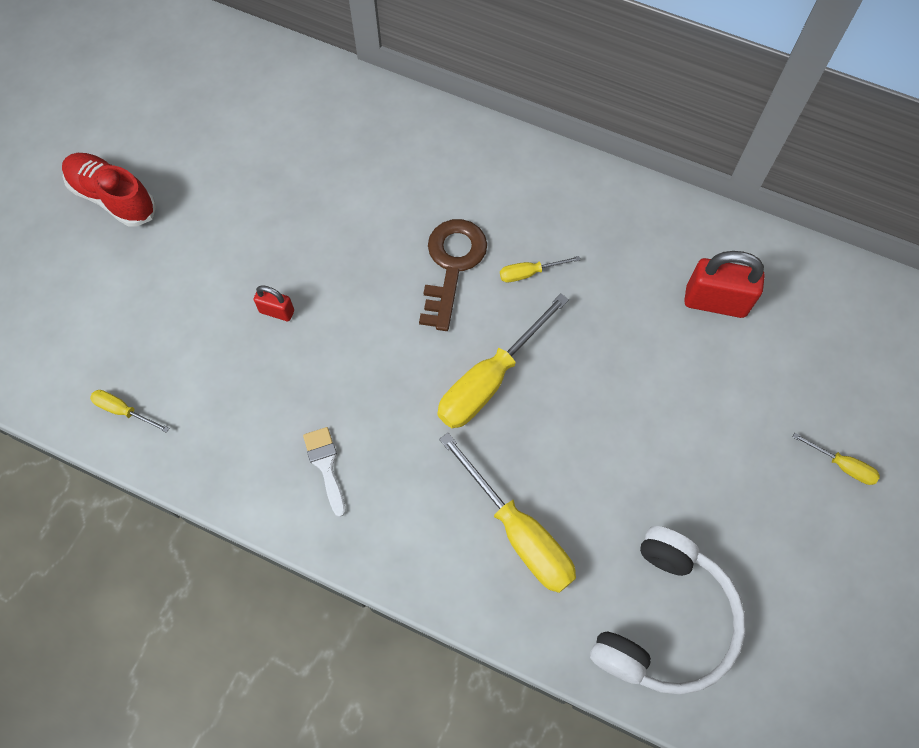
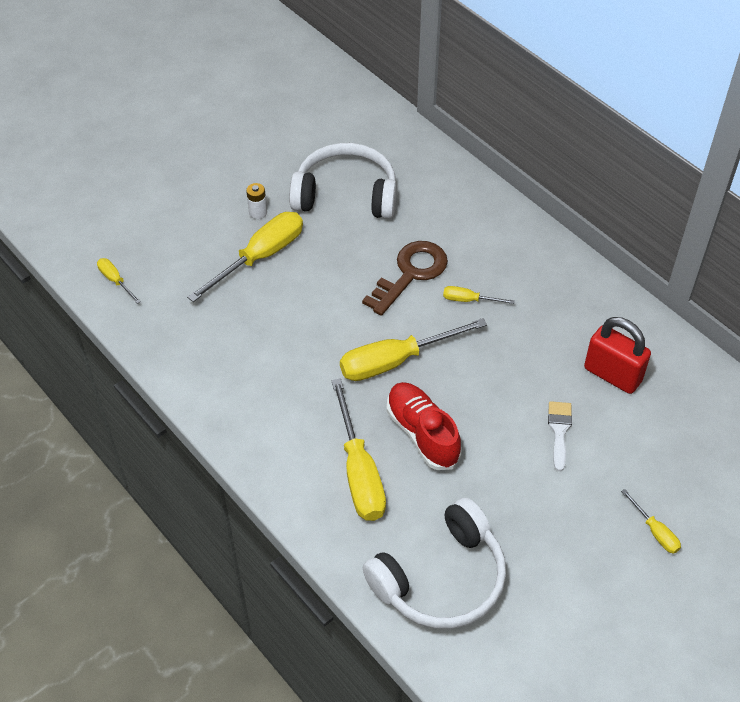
camera: 25 degrees right, 15 degrees down
(113, 197) = (185, 143): red shoe -> red shoe (422, 434)
(245, 255) = (258, 212): none -> white battery
(277, 311) = (260, 257): red padlock -> yellow screwdriver
(325, 465) = (239, 370): white brush -> white brush (559, 430)
(332, 193) = (346, 194): none -> white headphones

